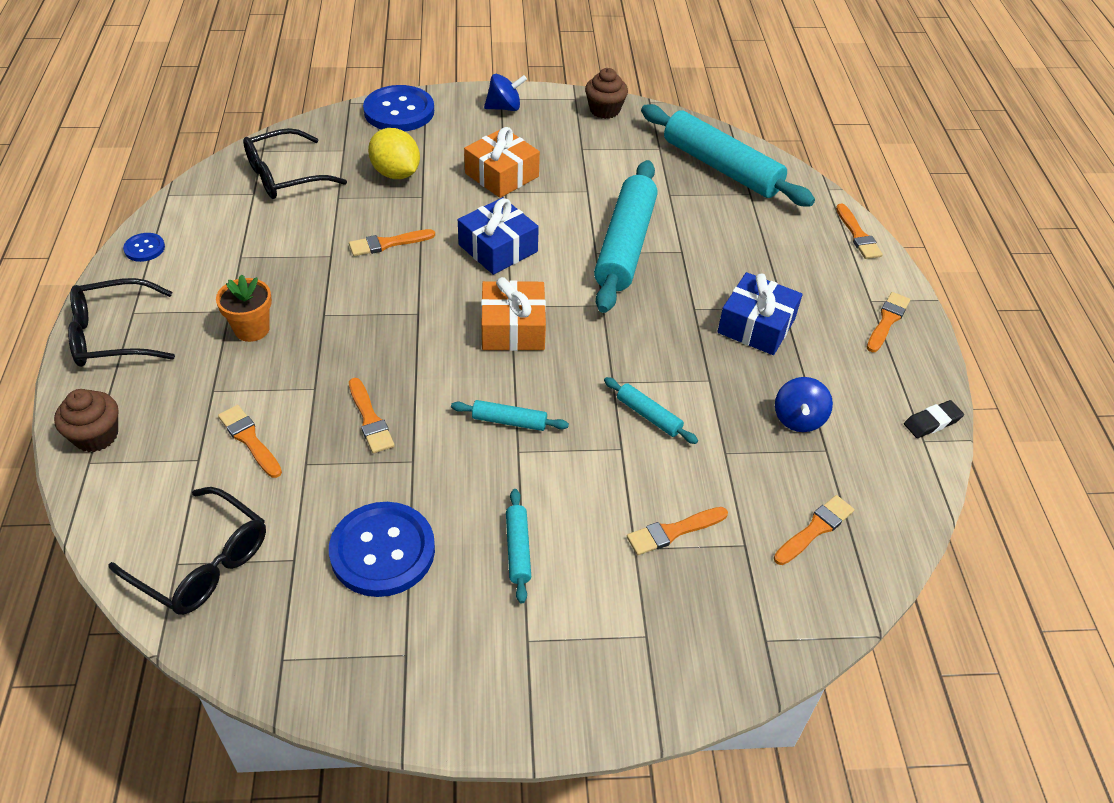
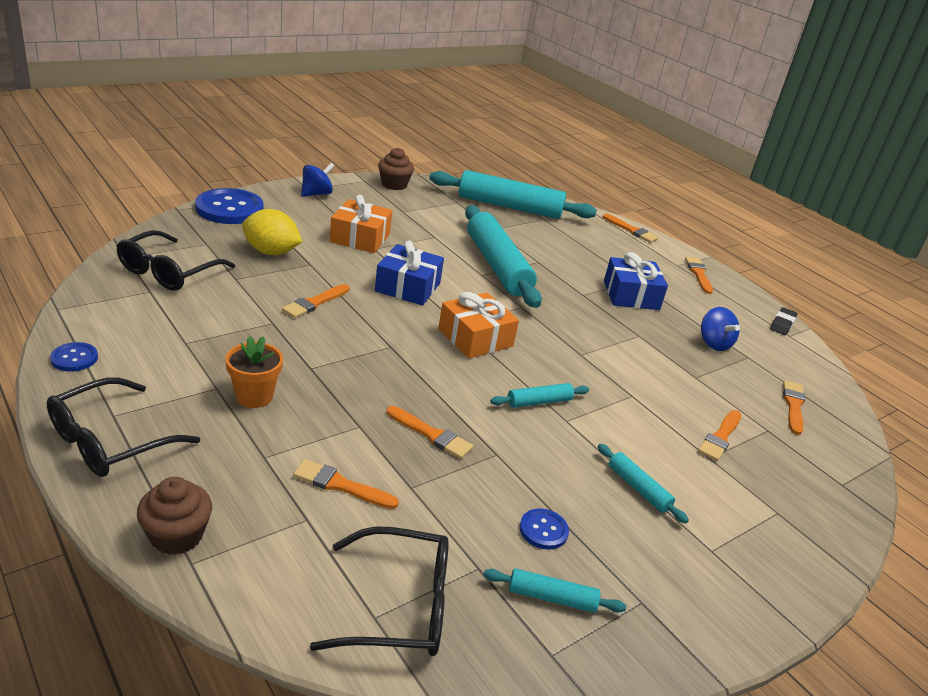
camera: 35 degrees left, 15 degrees down
(382, 551) = (543, 530): blue button -> blue button, size x0.48
(649, 415) = (626, 369): turquoise rolling pin -> turquoise rolling pin (552, 597)

